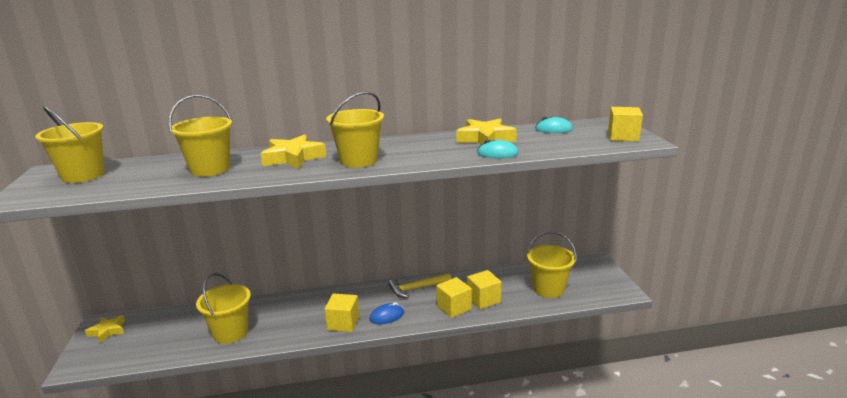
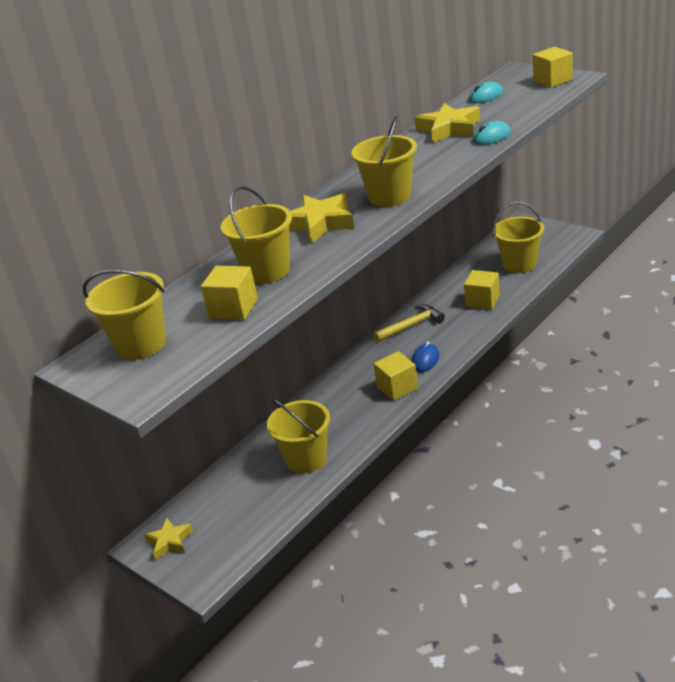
camera: 35 degrees left, 10 degrees up
(417, 288) = (412, 325): yellow hammer -> yellow hammer turned 150 degrees counterclockwise
(454, 307) = (469, 321): yellow cube -> yellow cube (233, 309)

